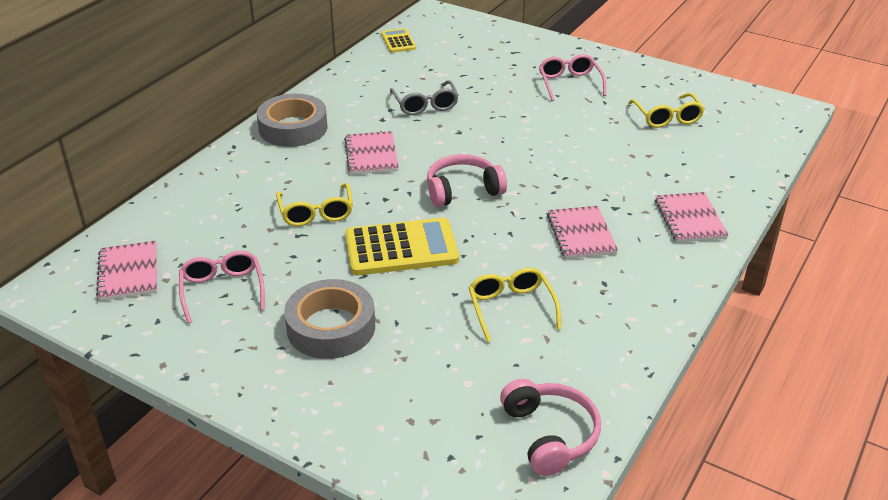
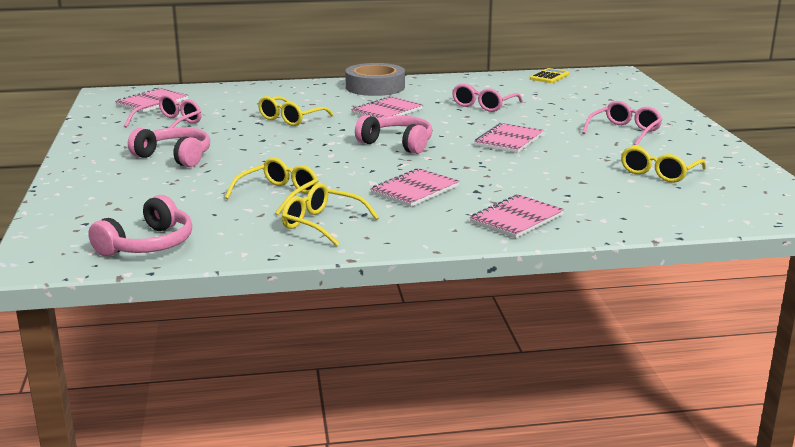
camera: 50 degrees right, 15 degrees down
(331, 327) = (174, 157): grey tape -> pink headphones
(401, 248) = (293, 148): yellow calculator -> none
(425, 105) = (483, 105): grey glasses -> pink glasses
(524, 138) = (509, 140): none -> pink notebook
(604, 315) = (322, 224): none -> yellow glasses

